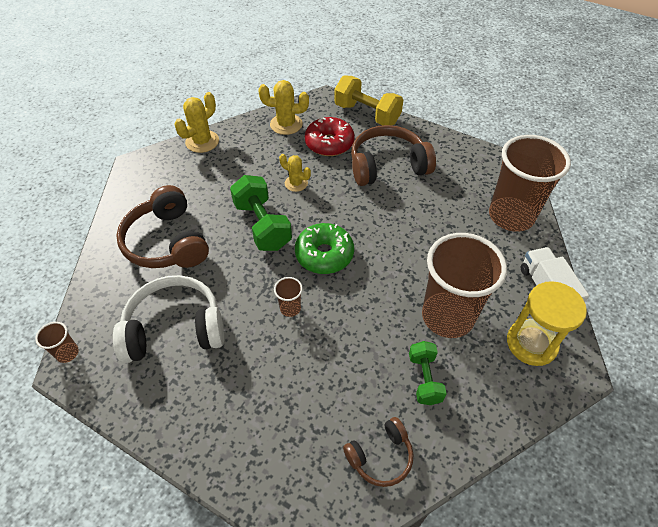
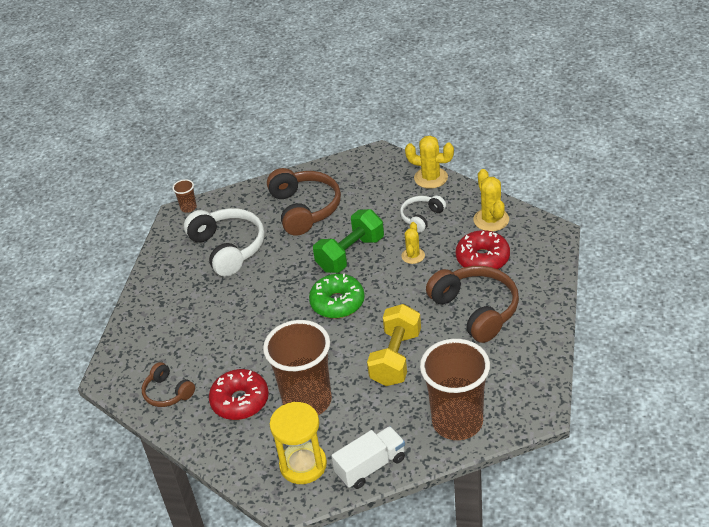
camera: 75 degrees right, 10 degrees down
(167, 242) = (304, 209): brown headphones -> brown headphones turned 120 degrees clockwise
(250, 163) = (421, 217): none -> white headphones
(290, 308) = (272, 302): brown cup -> none
(367, 114) = (548, 271): yellow dumbbell -> yellow dumbbell (396, 358)
(424, 379) = (240, 401): green dumbbell -> red donut

